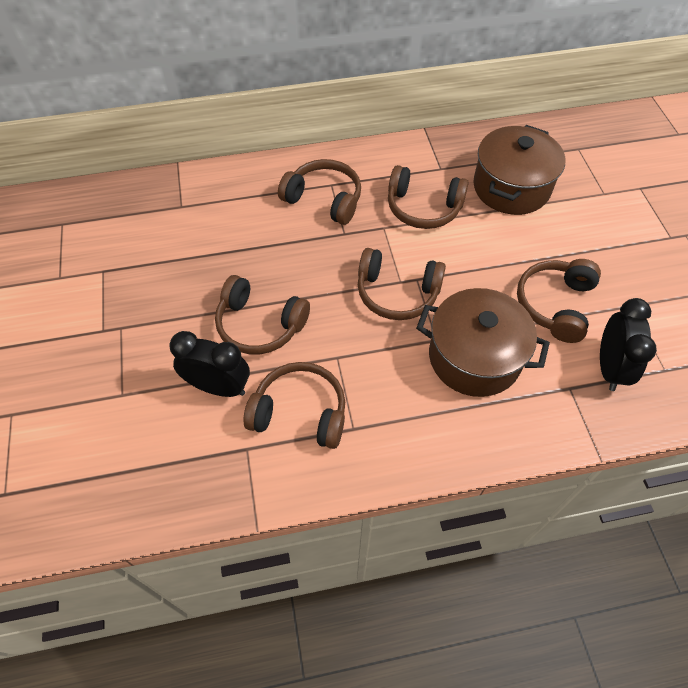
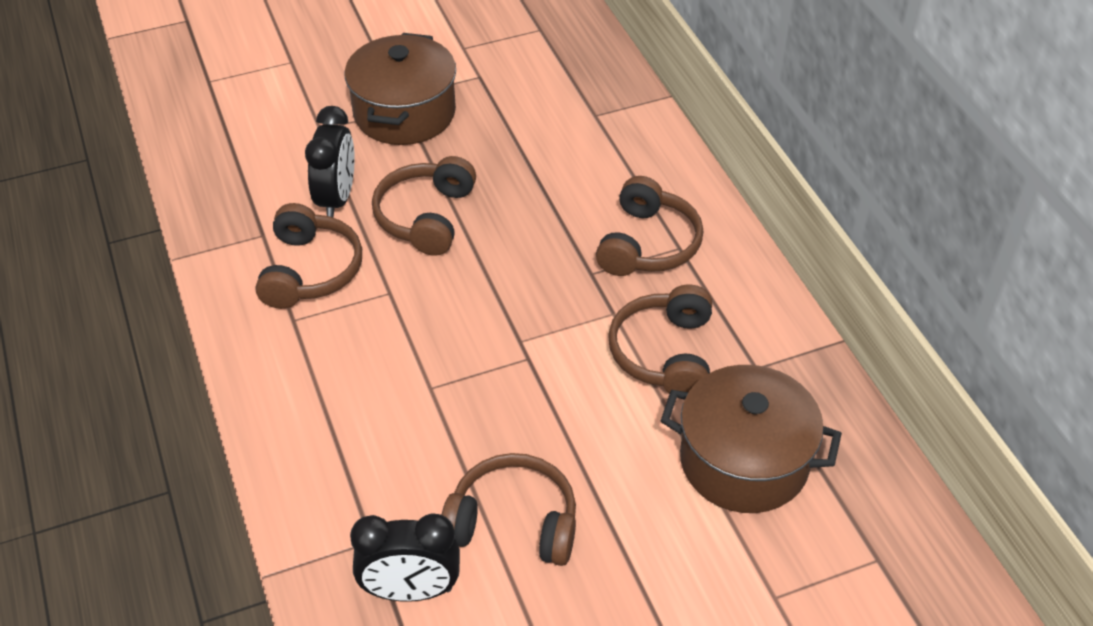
camera: 80 degrees right, 10 degrees down
(397, 293) = (500, 339): brown headphones -> none
(474, 357) = (408, 430): brown pot -> brown pot (404, 113)

